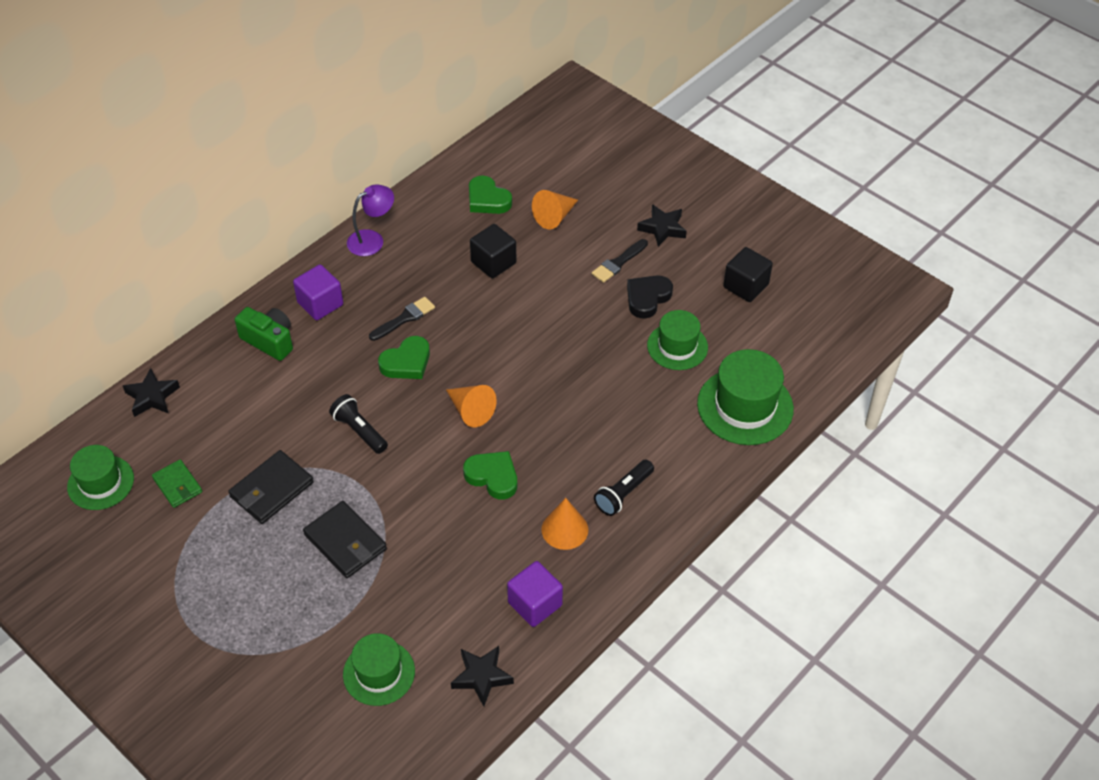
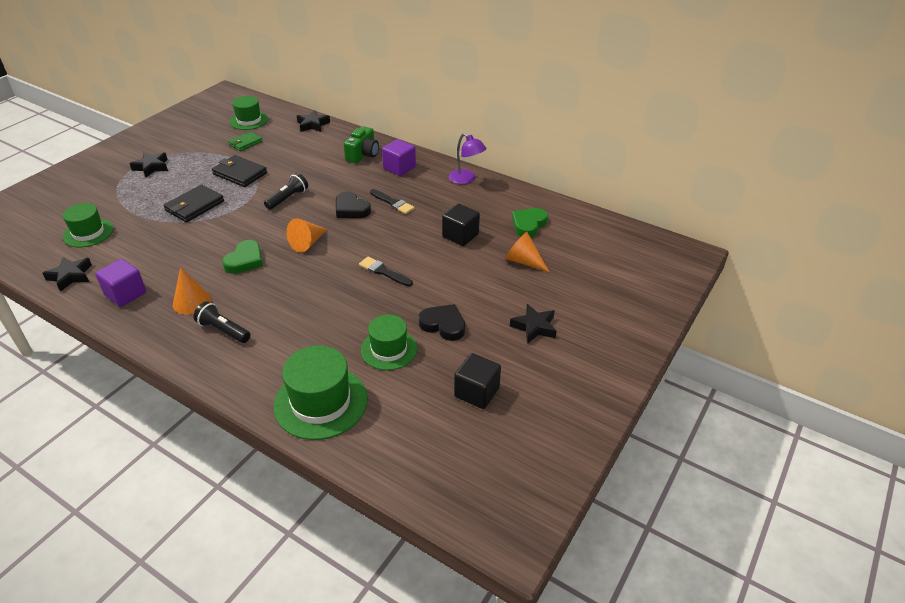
camera: 80 degrees right, 10 degrees down
(209, 611) = (151, 167): none -> black star
(406, 362) = (351, 209): green heart -> black heart
(618, 263) = (481, 303): black brush -> black brush (383, 272)

